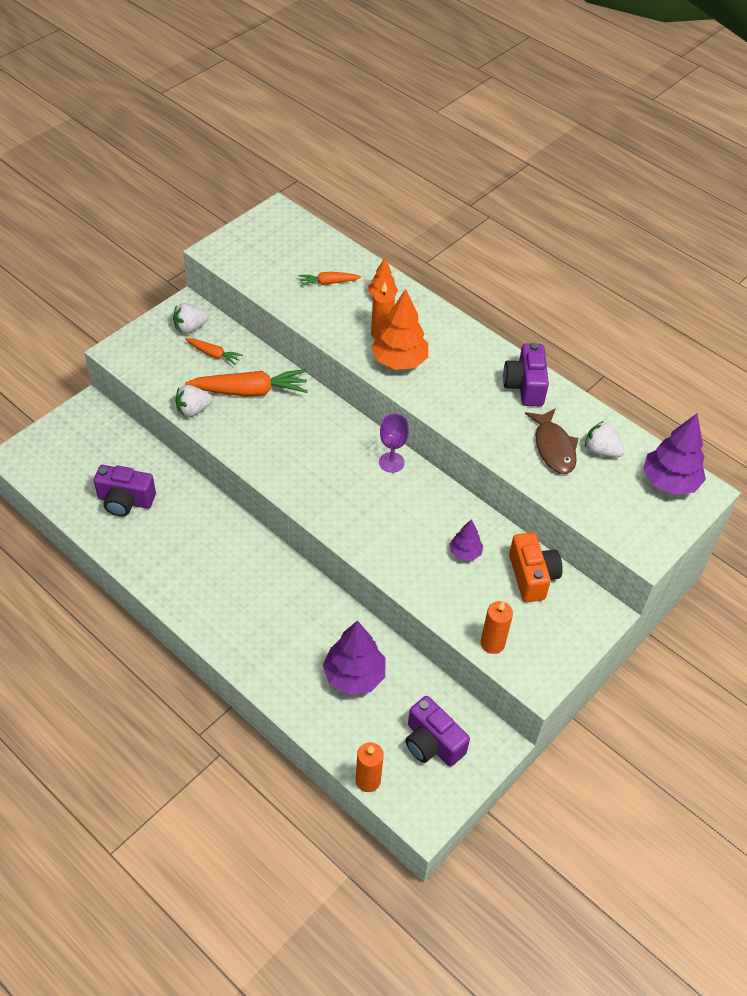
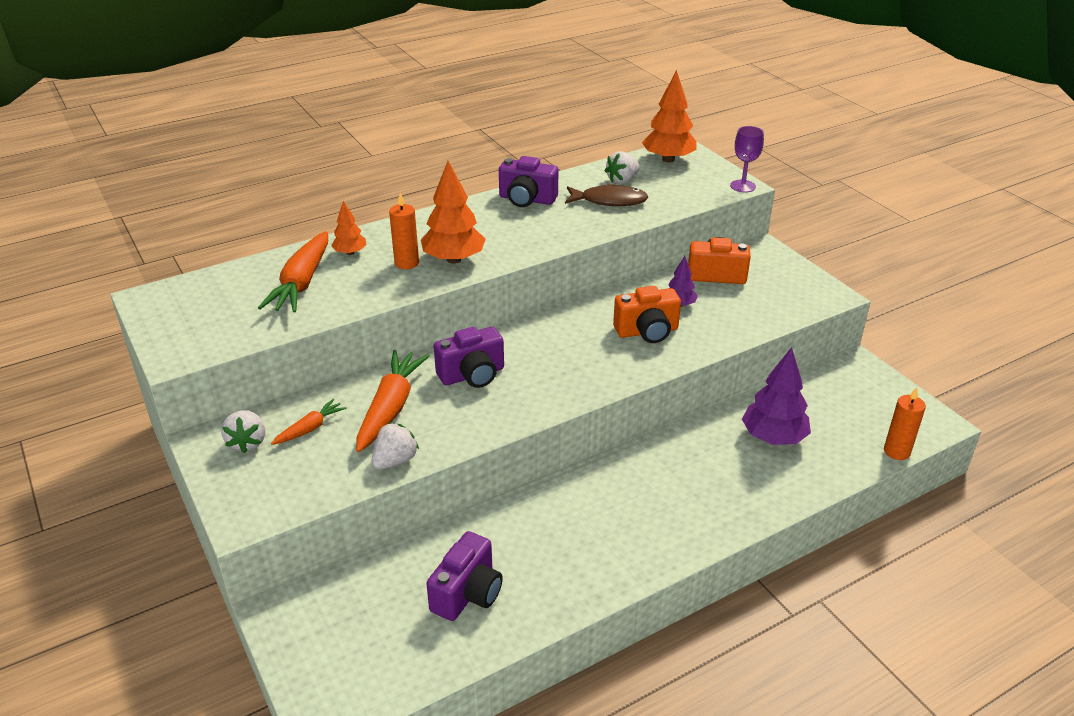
camera: 70 degrees left, 15 degrees down
(193, 410) = (395, 460): white strawberry -> white strawberry turned 135 degrees counterclockwise
(328, 282) = (302, 283): orange carrot -> orange carrot, size x1.89
(391, 462) = (548, 326): purple goblet -> purple goblet (742, 186)
(411, 534) = (647, 331): none -> orange camera
(432, 743) = (855, 402): purple camera -> purple camera (472, 375)
(492, 643) = (787, 310): orange candle -> none
(669, 482) = (668, 159): purple tree -> orange tree

